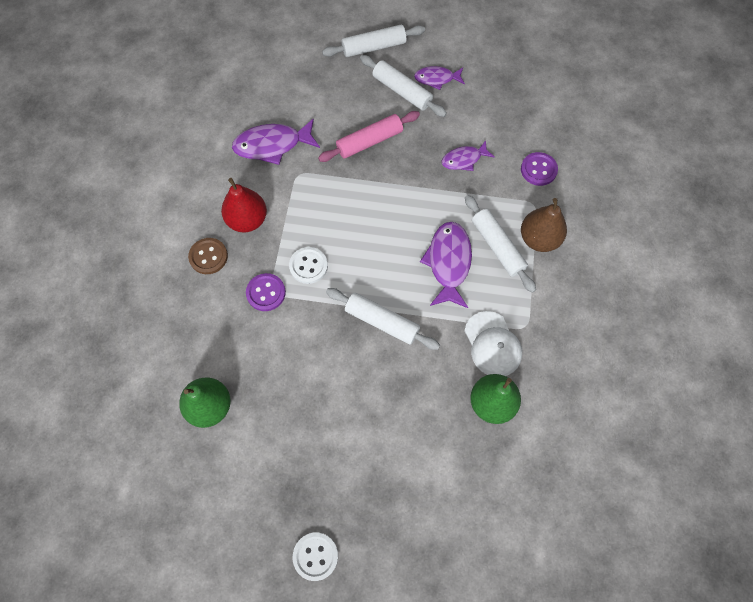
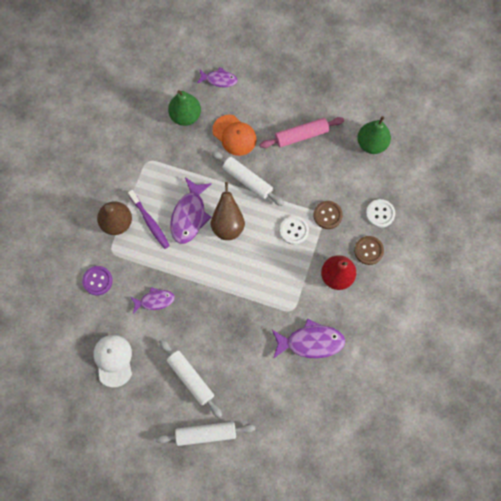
camera: 170 degrees left, 5 degrees up
(266, 293) = (327, 215): purple button -> brown button
(315, 556) = (312, 51): white button -> white button (380, 214)
(369, 141) = (228, 331): pink rolling pin -> pink rolling pin (301, 135)
(396, 259) = (228, 225): none -> brown pear
(413, 385) = (234, 135): none -> orange cap
(436, 79) = (157, 387): purple fish -> purple fish (219, 80)
(492, 344) = (174, 153): white cap -> white cap (113, 360)
(497, 247) = (150, 222): white rolling pin -> purple toothbrush

